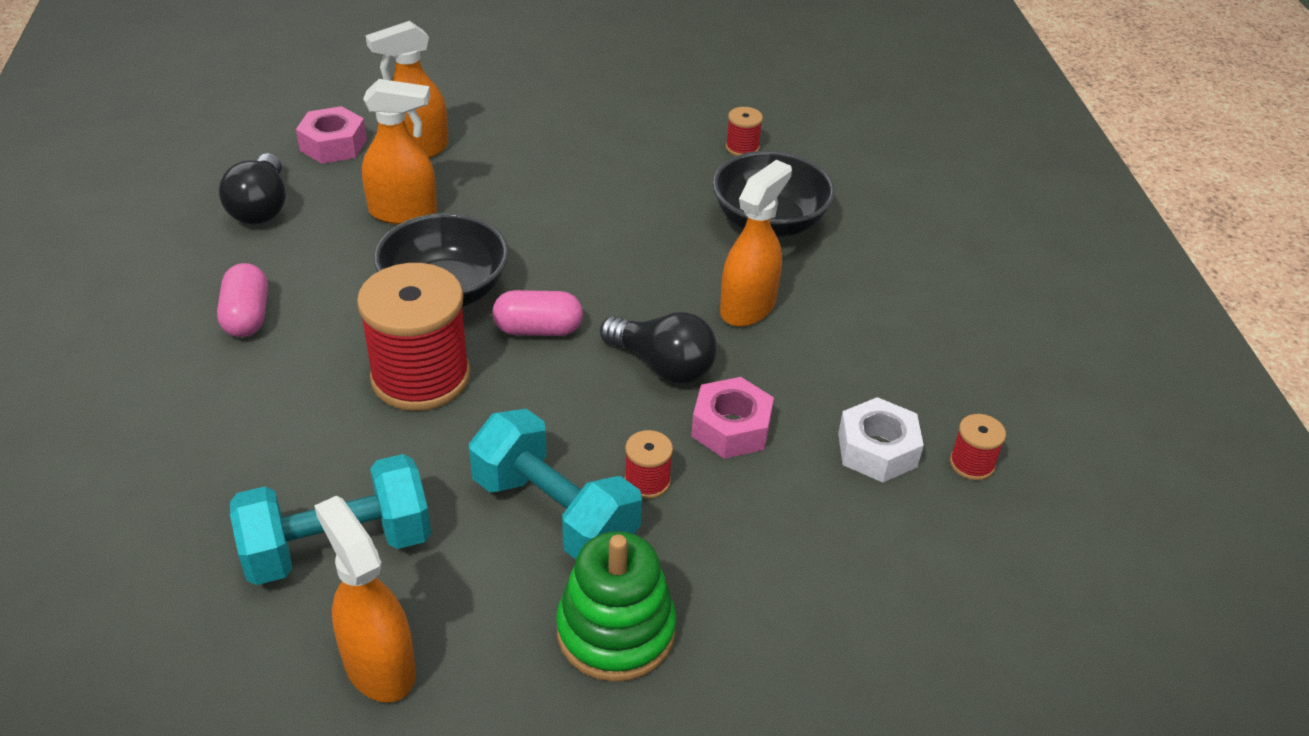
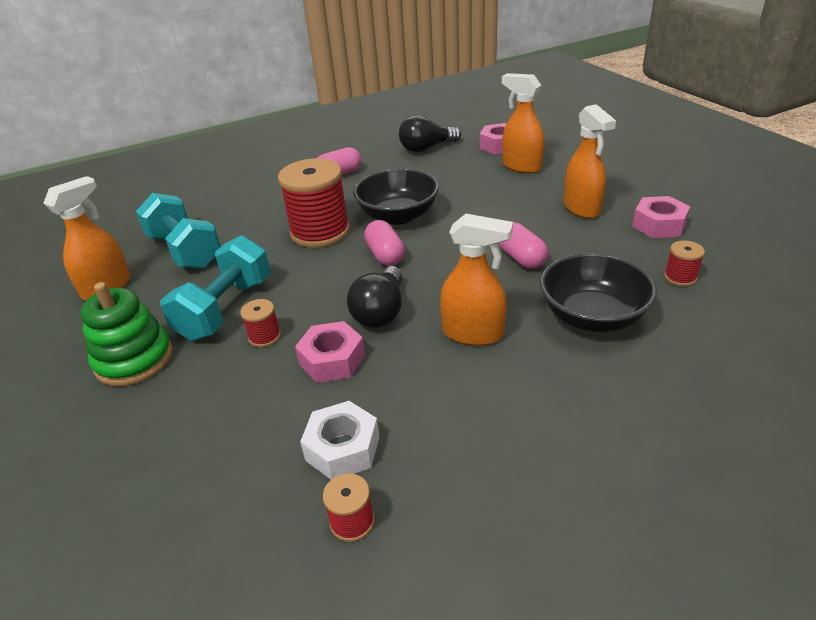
camera: 75 degrees right, 5 degrees down
(403, 213) = (458, 182): orange spray bottle -> orange spray bottle (581, 208)
(632, 227) = (521, 258): none -> pink capsule
(643, 118) = (659, 225): none -> pink nut

